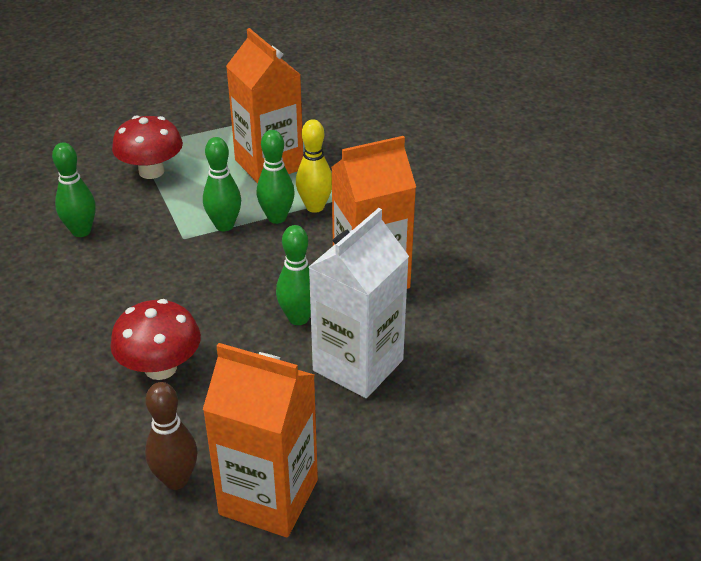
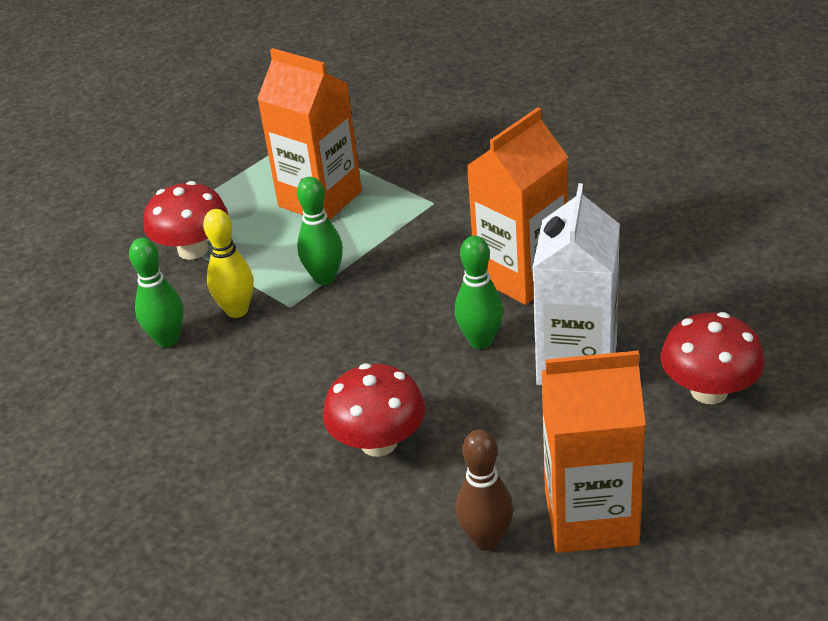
camera: 20 degrees left, 0 degrees up
(277, 218) = (375, 250): green bowling pin -> none
(315, 207) = (406, 226): yellow bowling pin -> yellow bowling pin (237, 310)
(446, 432) = (709, 391): none -> red mushroom

